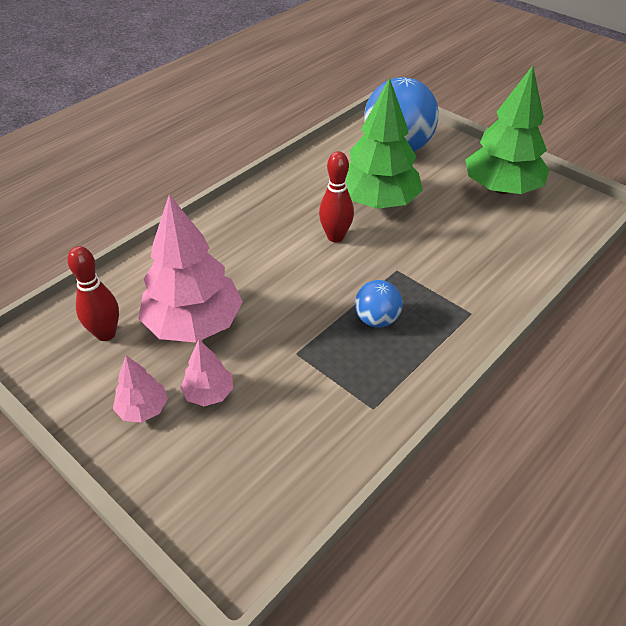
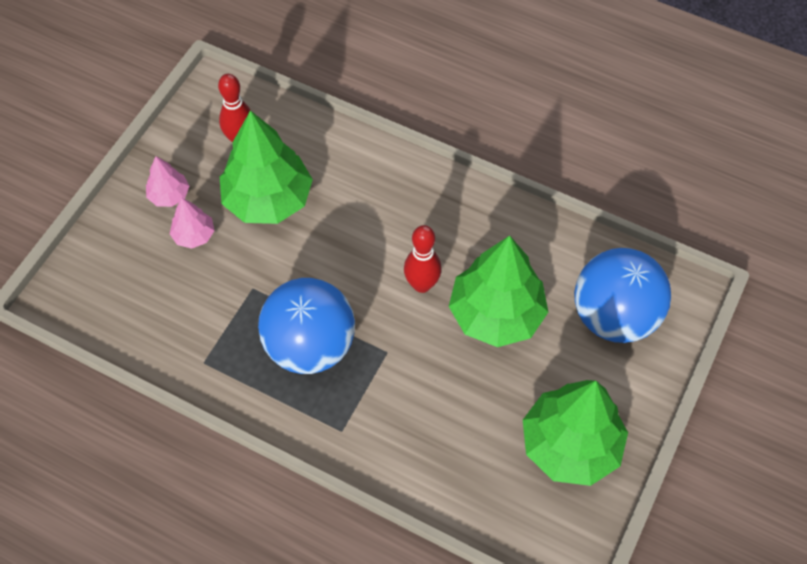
camera: 75 degrees right, 15 degrees up
(194, 324) = (268, 199): pink tree -> green tree
(376, 319) = (310, 346): blue ball -> blue ball, size x2.02

